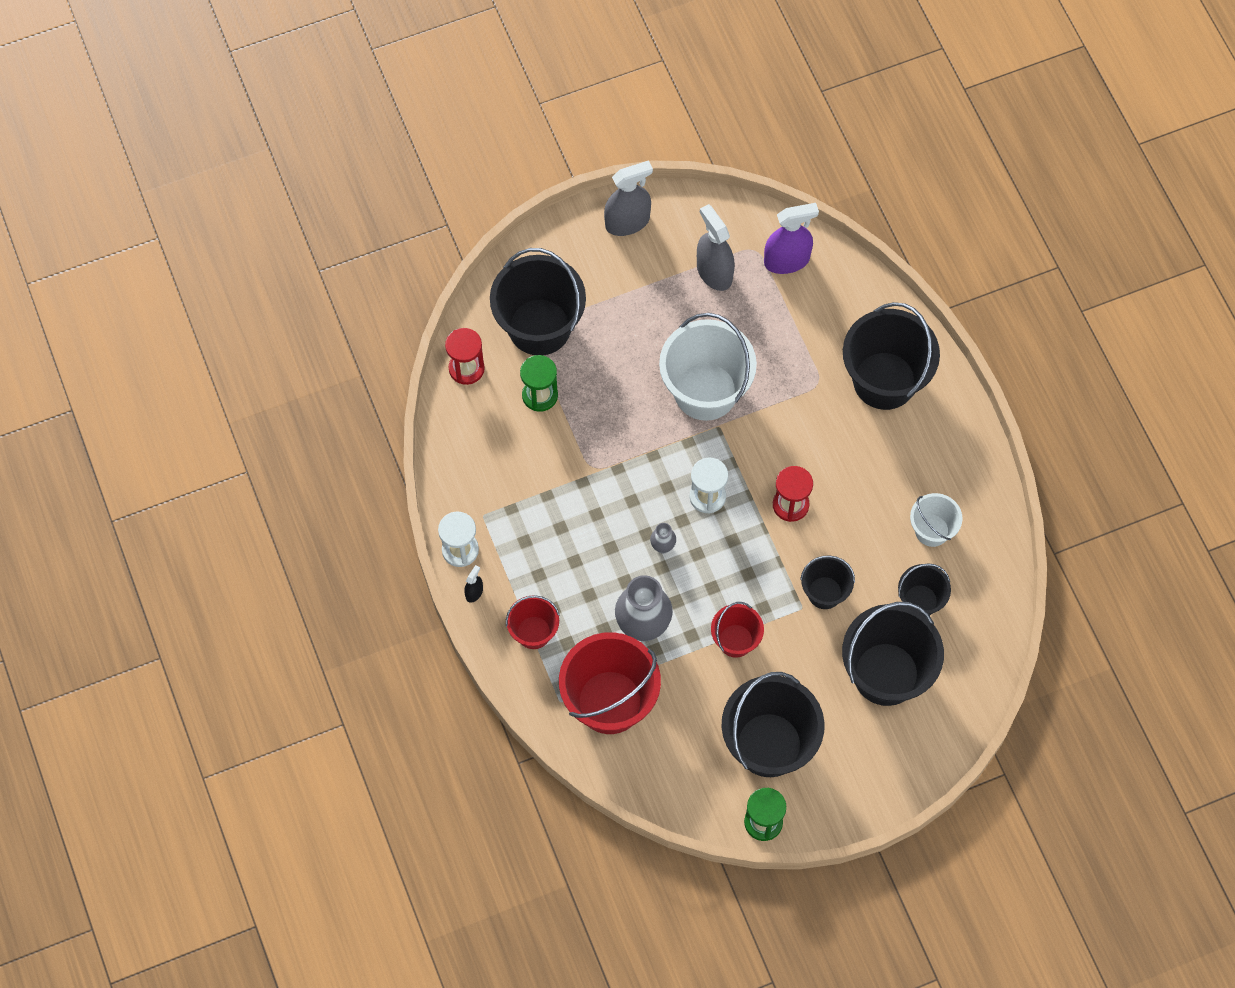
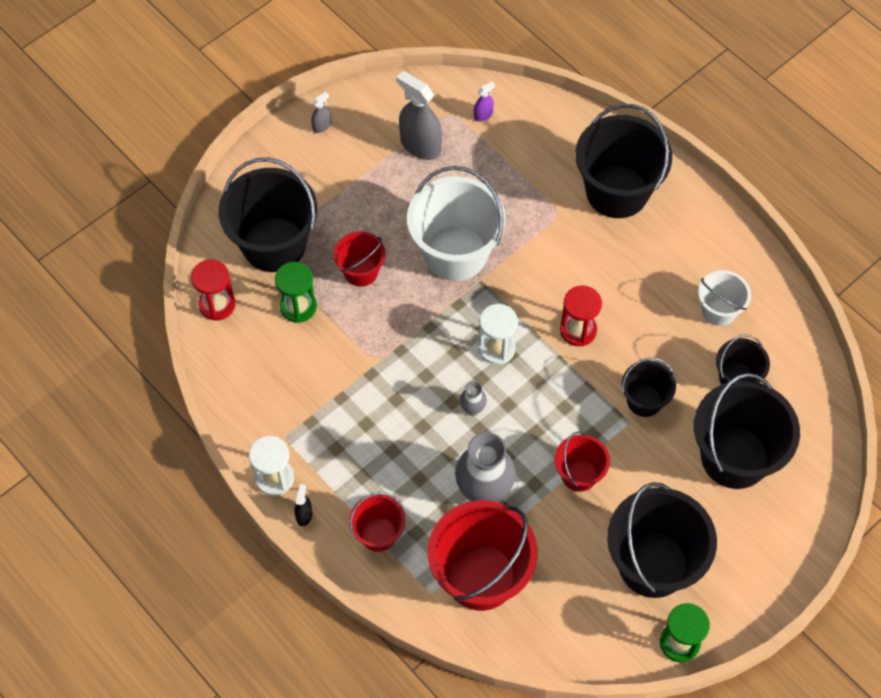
camera: 20 degrees left, 5 degrees down
(610, 380) = (361, 271): none -> red bucket
(627, 222) = (321, 126): grey spray bottle -> grey spray bottle, size x0.46
(787, 260) = (483, 115): purple spray bottle -> purple spray bottle, size x0.46

